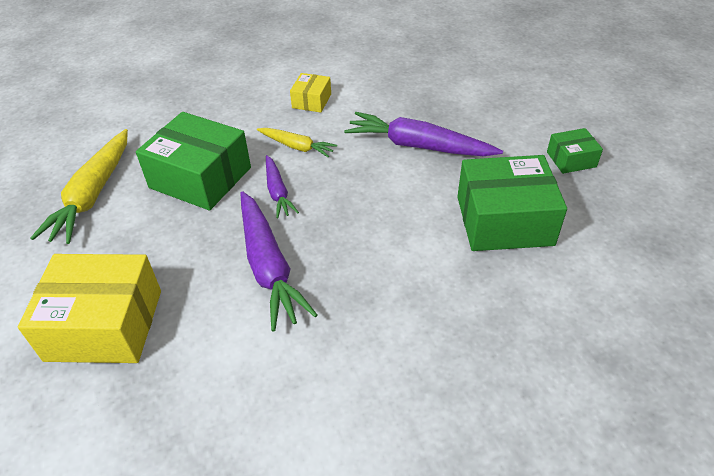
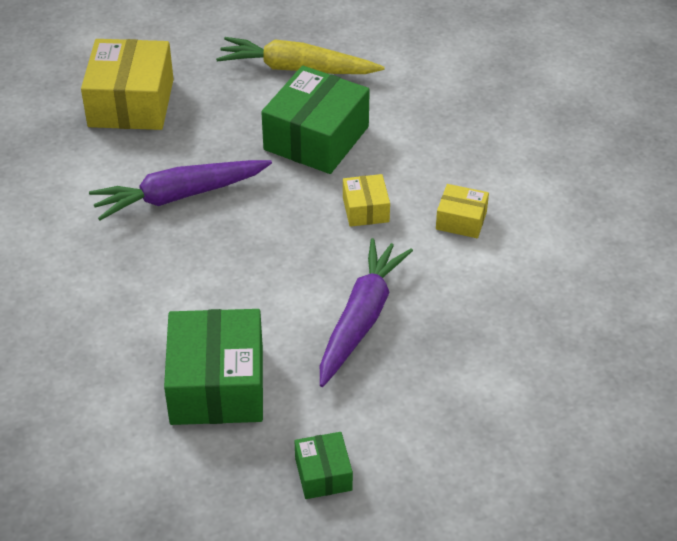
camera: 90 degrees right, 0 degrees up
(277, 192) = (287, 197): purple carrot -> none
(297, 147) = (366, 209): yellow carrot -> yellow box

